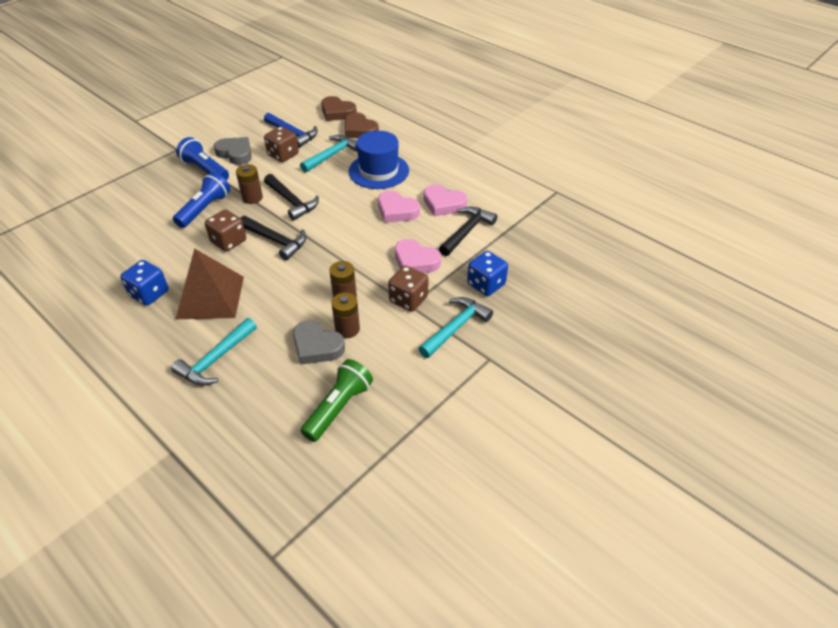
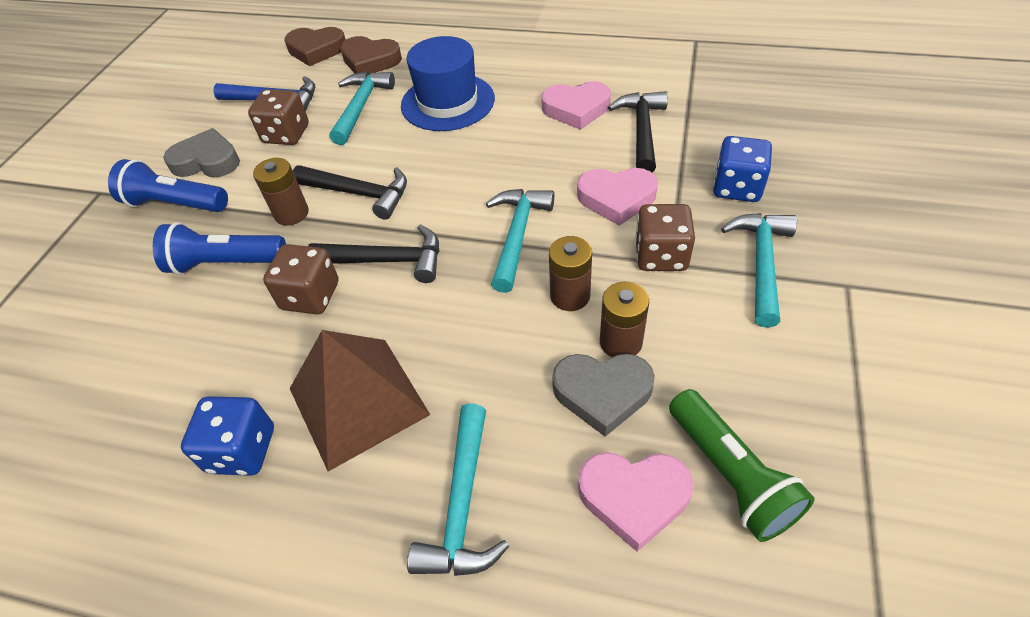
camera: 25 degrees left, 5 degrees up
(204, 209) = (225, 263): blue flashlight -> blue flashlight turned 90 degrees counterclockwise
(338, 407) = (730, 475): green flashlight -> green flashlight turned 150 degrees clockwise
(347, 257) = (517, 236): none -> turquoise hammer
(397, 211) = (524, 143): pink heart -> pink heart (634, 497)

